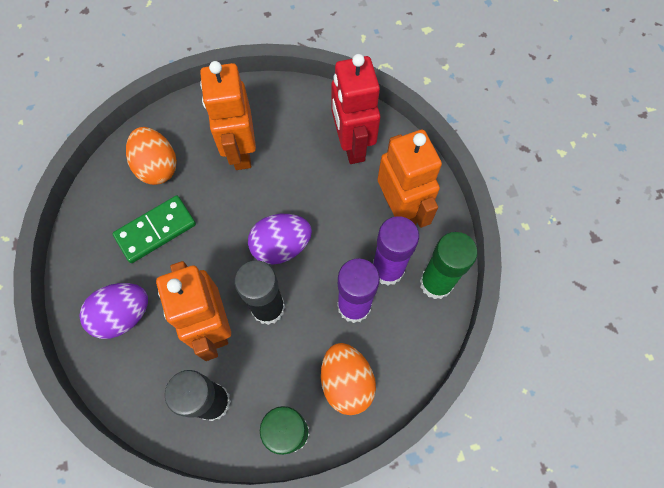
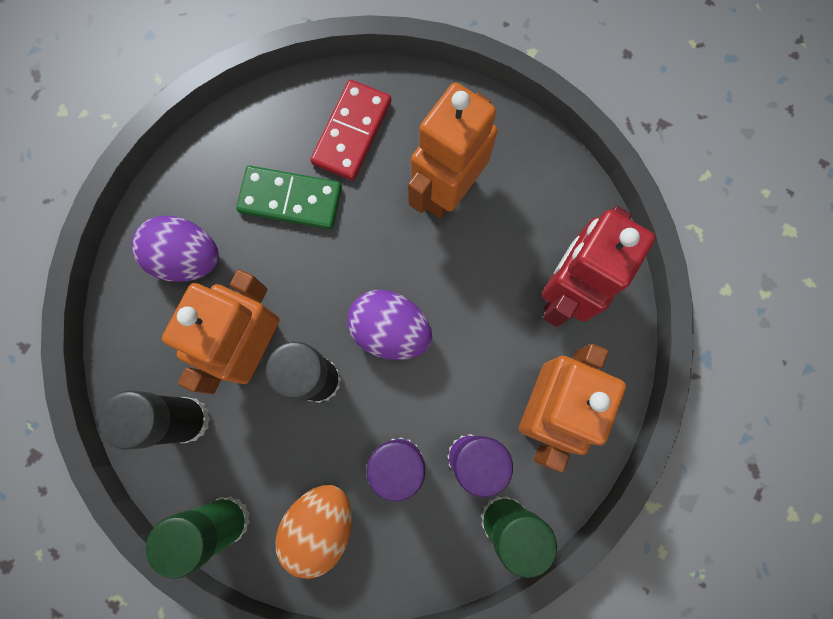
camera: 45 degrees right, 10 degrees up
(157, 167) = (352, 132): orange egg -> red domino

